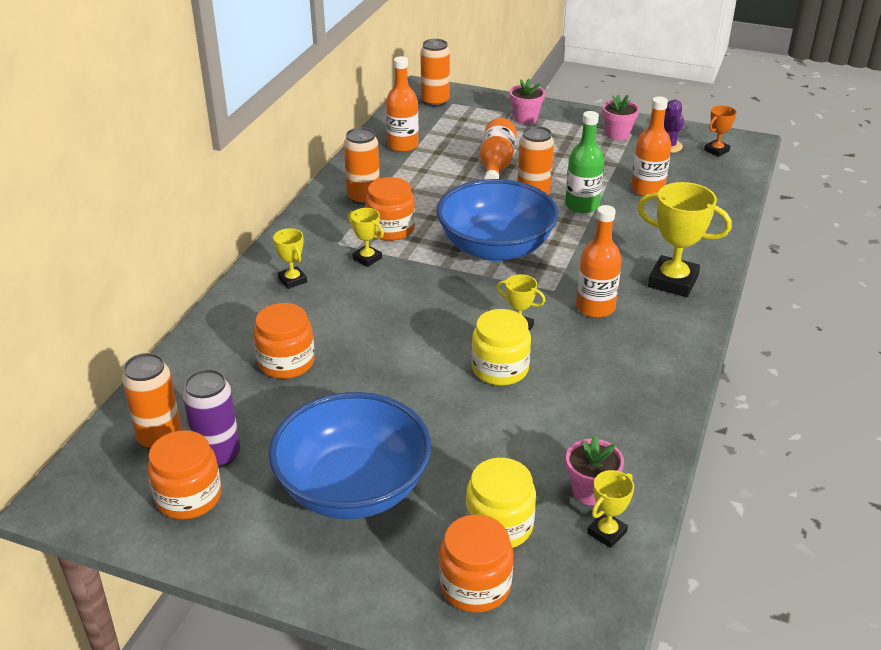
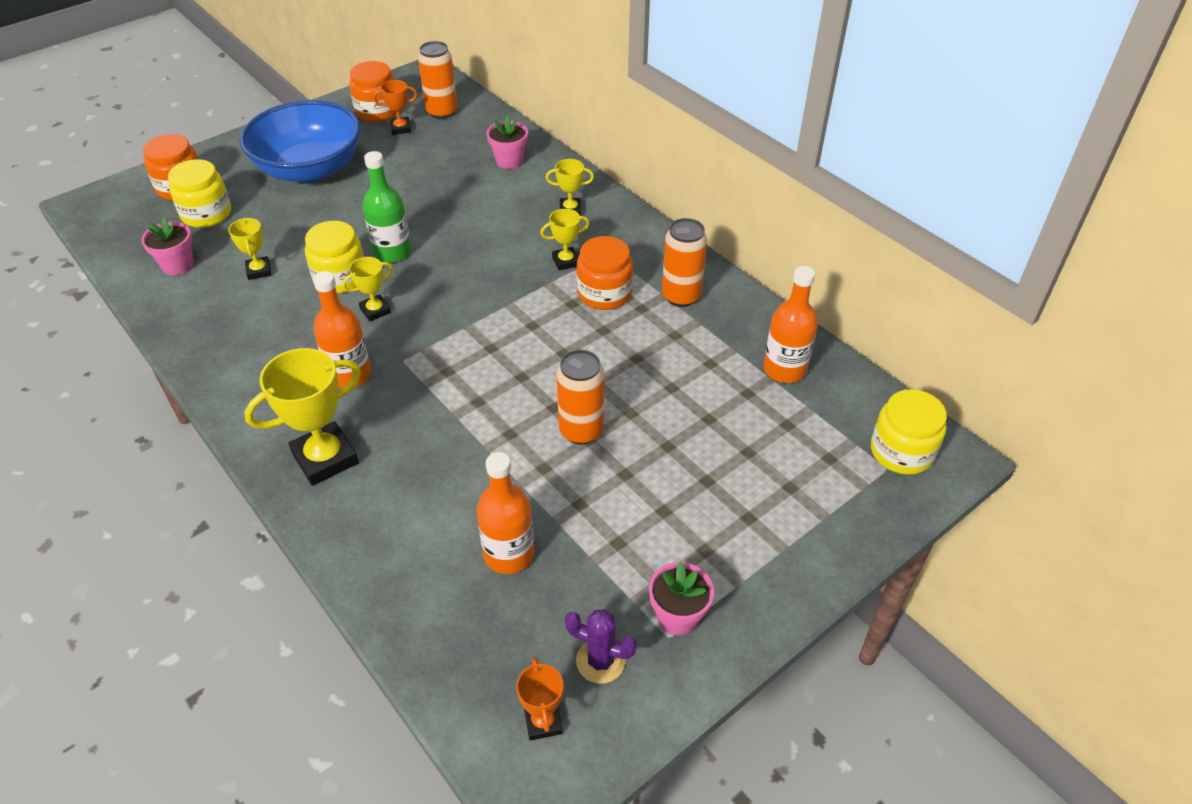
camera: 120 degrees right, 10 degrees up
(218, 455) = (401, 128): purple can -> orange trophy
(286, 362) = (464, 178): orange jar -> none
(435, 101) = (901, 452): orange can -> yellow jar
(496, 164) = (679, 433): orange bottle -> none
(496, 248) = (507, 352): blue bowl -> none
(525, 118) = (794, 529): pink flower pot -> pink flower pot (509, 161)
(582, 205) = (526, 465): green bottle -> green bottle (392, 252)
(607, 532) = (141, 255): yellow trophy -> yellow trophy (259, 271)

